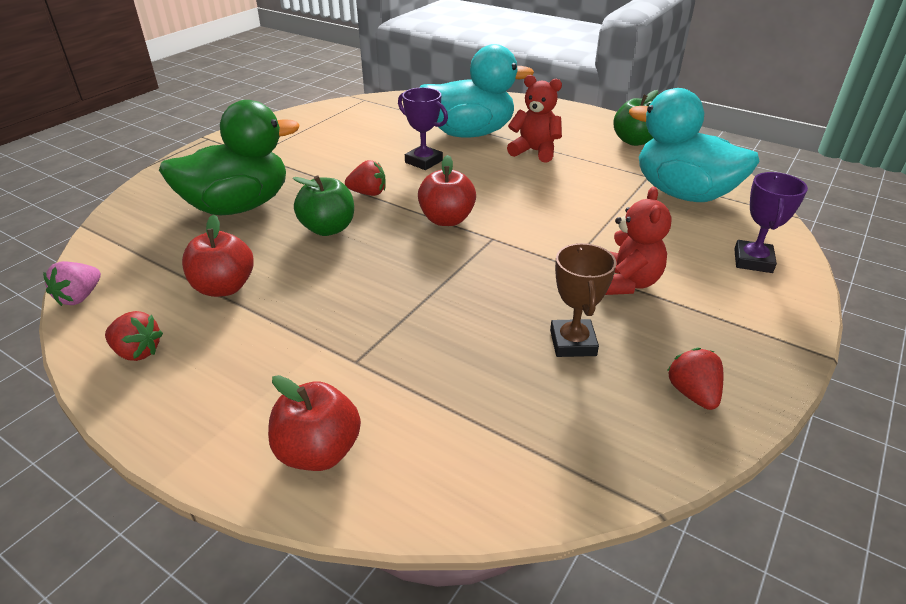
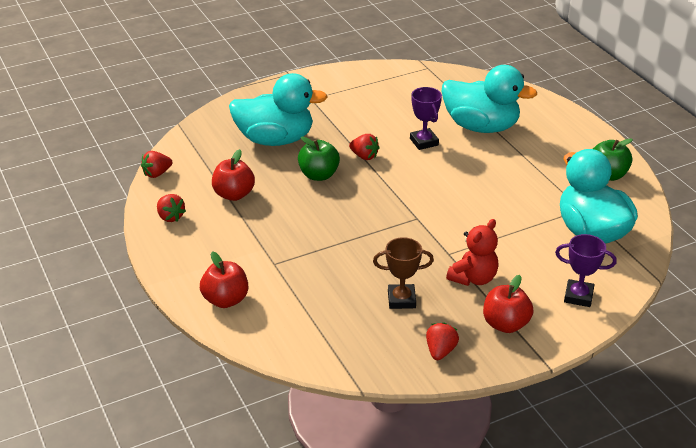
camera: 30 degrees right, 0 degrees up
(80, 297) = (157, 173): pink strawberry -> red strawberry
(238, 206) = (275, 139): green duck -> turquoise duck
(446, 219) = (399, 194): red apple -> red apple (505, 324)
(534, 151) = (515, 159): red teddy bear -> none
(572, 343) = (401, 299): brown trophy -> brown trophy turned 60 degrees clockwise
(753, 261) = (578, 296): purple trophy -> purple trophy turned 60 degrees clockwise

